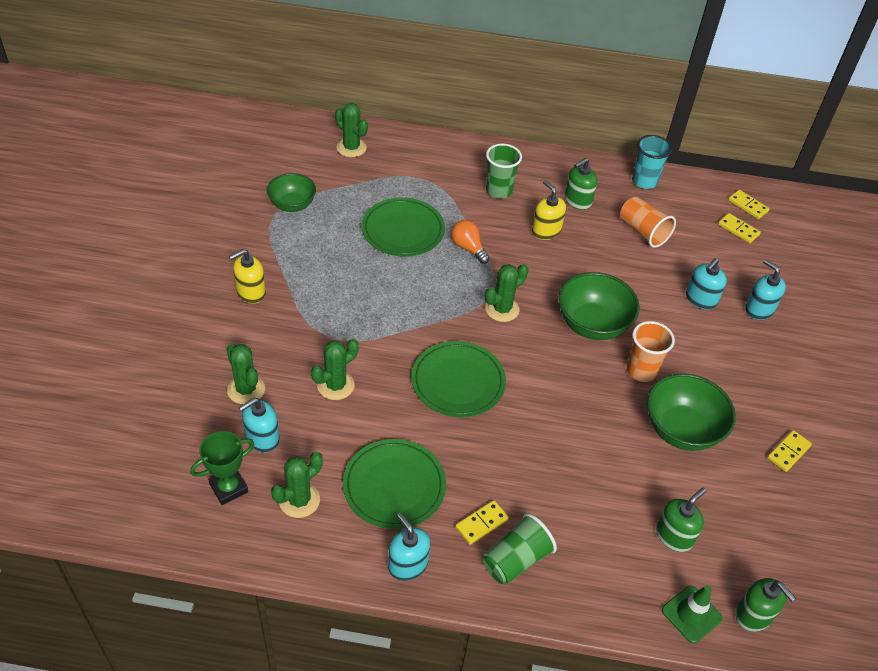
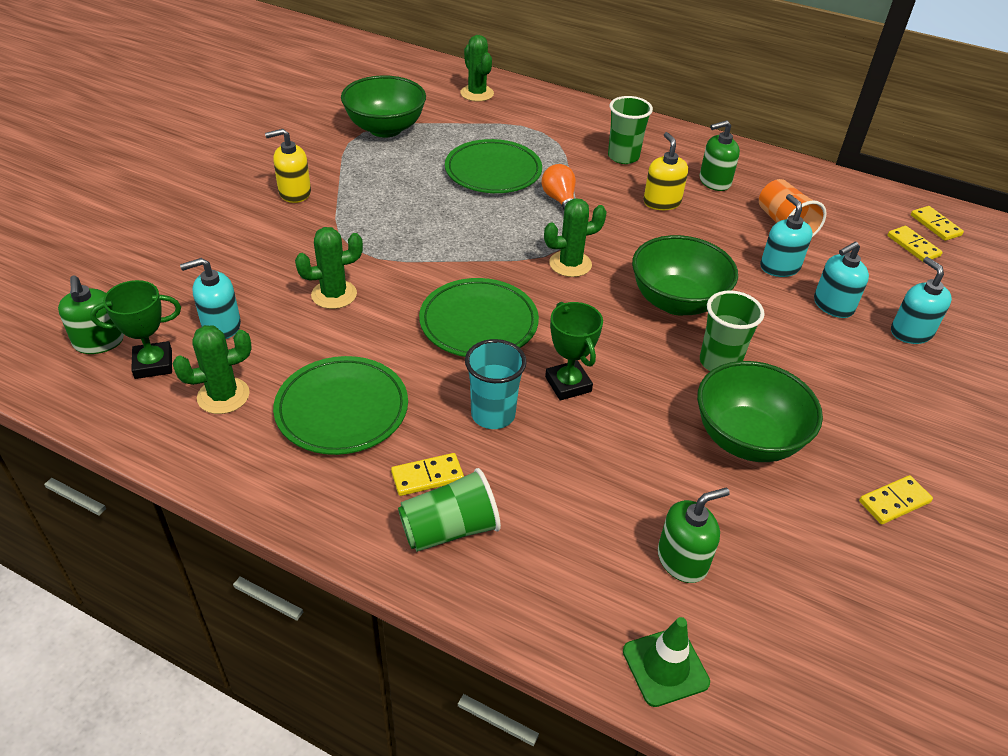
camera: 20 degrees right, 5 degrees down
(246, 389) = (233, 277): green cactus -> none
(292, 205) = (385, 129): green bowl -> green bowl, size x1.52
(408, 564) = (309, 497): turquoise soap dispenser -> turquoise soap dispenser (779, 267)
(545, 419) = (568, 384): none -> green trophy
(641, 371) = (719, 362): orange cup -> green cup
(644, 181) = (807, 179): turquoise cup -> turquoise cup (493, 414)
(753, 615) = (761, 696): green soap dispenser -> green soap dispenser (99, 342)

